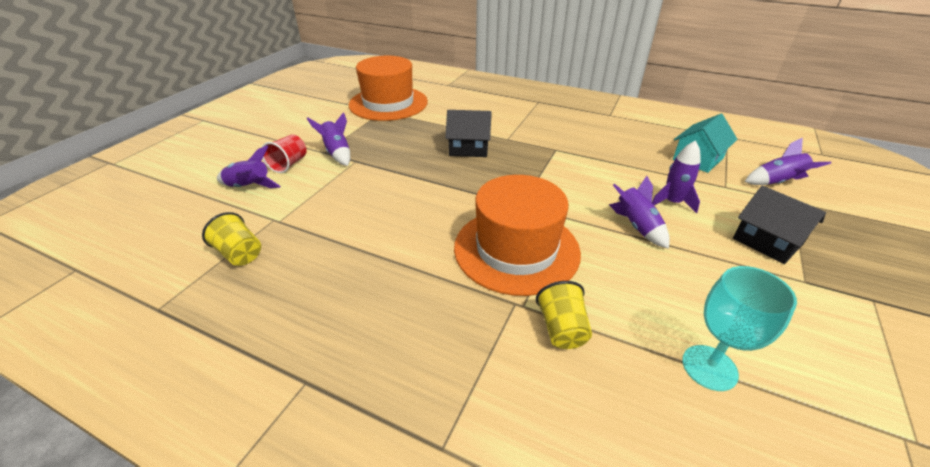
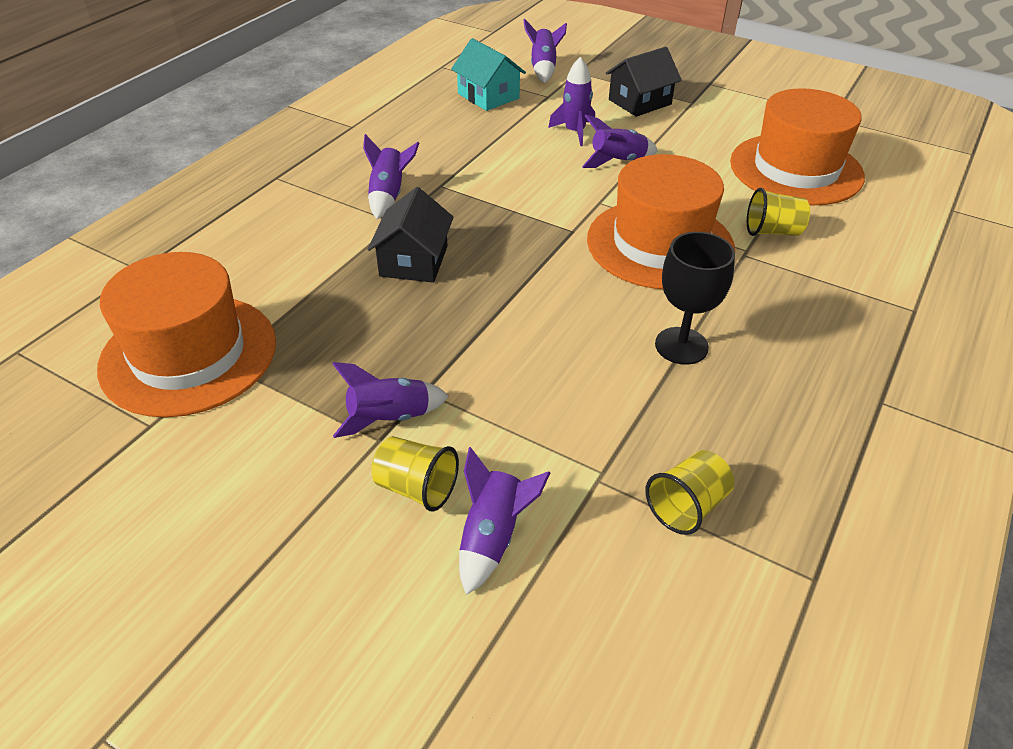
camera: 85 degrees left, 5 degrees up
(289, 164) = (416, 488): red cup -> yellow cup
(387, 257) = (681, 346): none -> black goblet
(534, 134) = (388, 196): none -> purple rocket
(709, 367) = (796, 169): turquoise goblet -> orange hat

